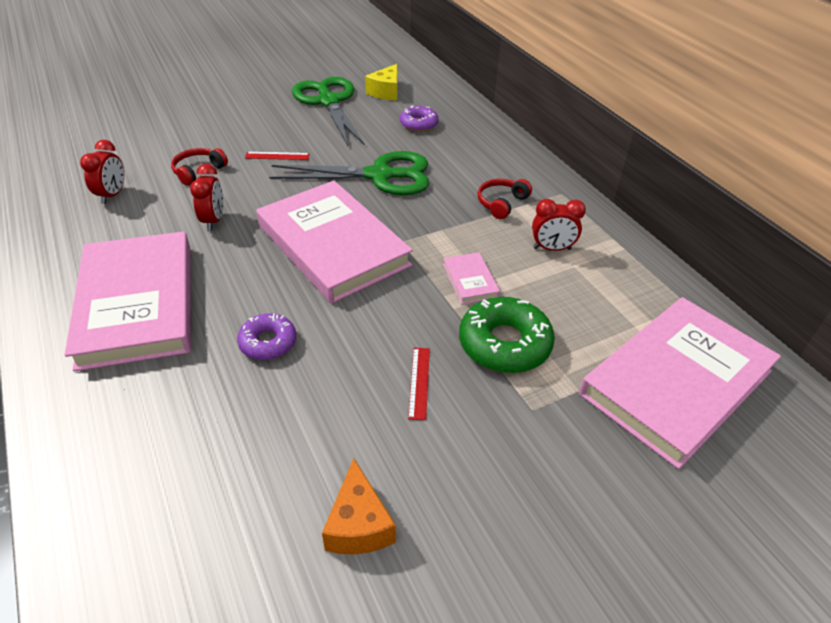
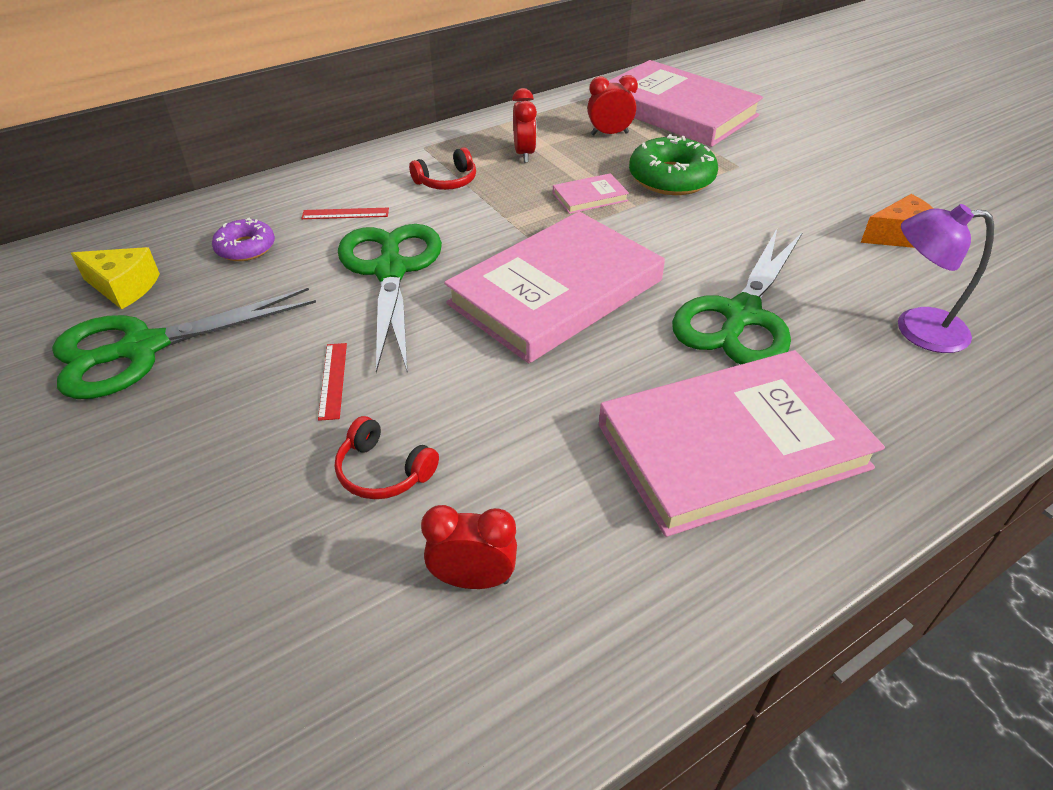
camera: 95 degrees left, 0 degrees up
(200, 467) = (916, 329): none -> purple lamp
(213, 220) = (526, 415): red clock -> red clock (609, 134)
(268, 342) = (741, 316): purple donut -> green scissors
(419, 382) = (741, 218): red ruler -> red ruler (345, 214)
(501, 203) = (447, 181): red headphones -> red headphones turned 60 degrees counterclockwise

